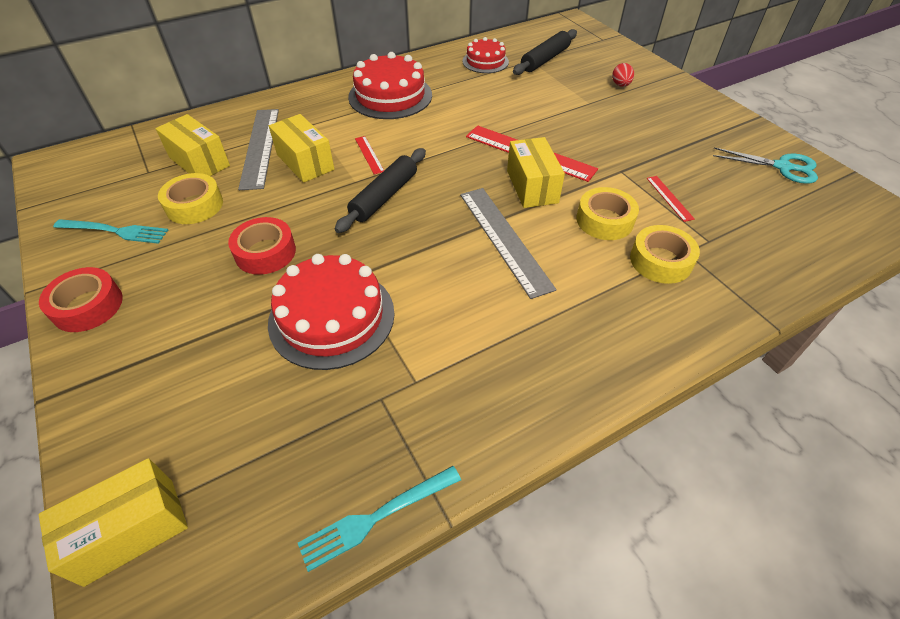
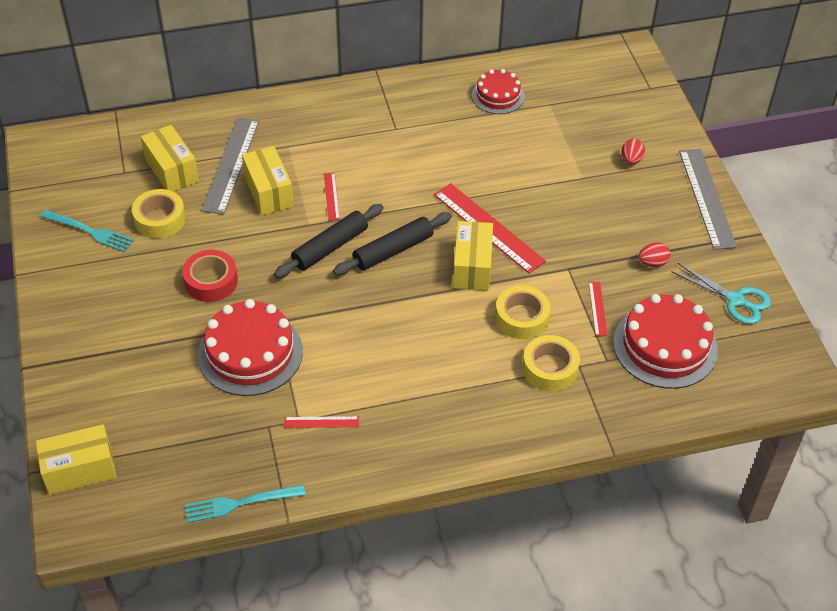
camera: 15 degrees right, 0 degrees up
(87, 306) = (63, 298): red tape -> none
(390, 96) = (377, 125): red cake -> red cake (665, 346)
(444, 377) = (321, 422): none -> red ruler
(504, 239) = (421, 315): grey ruler -> grey ruler (707, 198)
(545, 59) = (566, 106): black rolling pin -> black rolling pin (393, 250)
(691, 153) = (652, 263): none -> red egg

